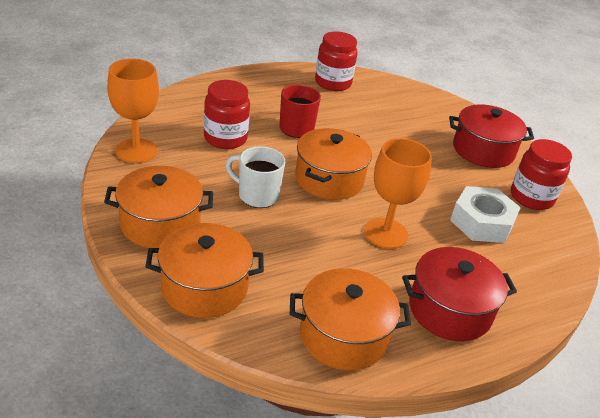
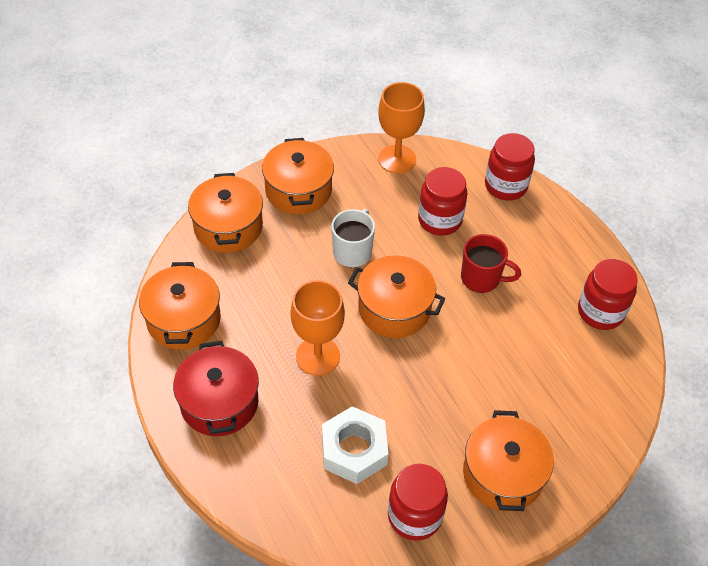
camera: 90 degrees right, 15 degrees up
(192, 98) = (505, 186): none -> red jar
(483, 150) = (503, 474): red pot -> orange pot

